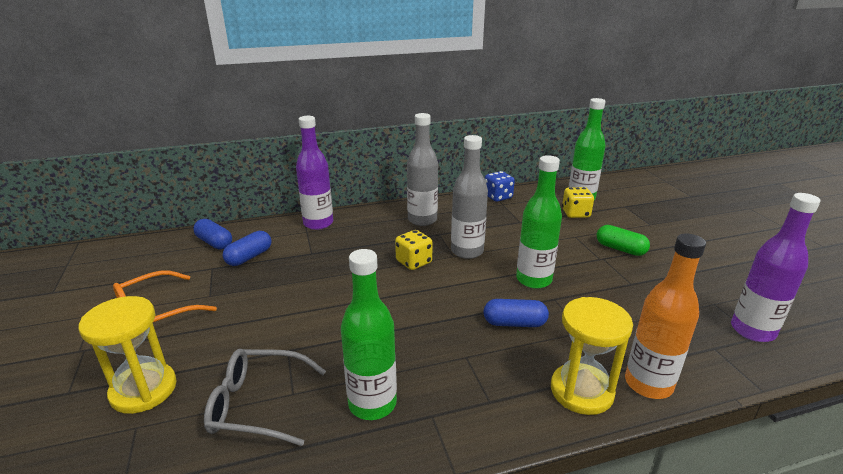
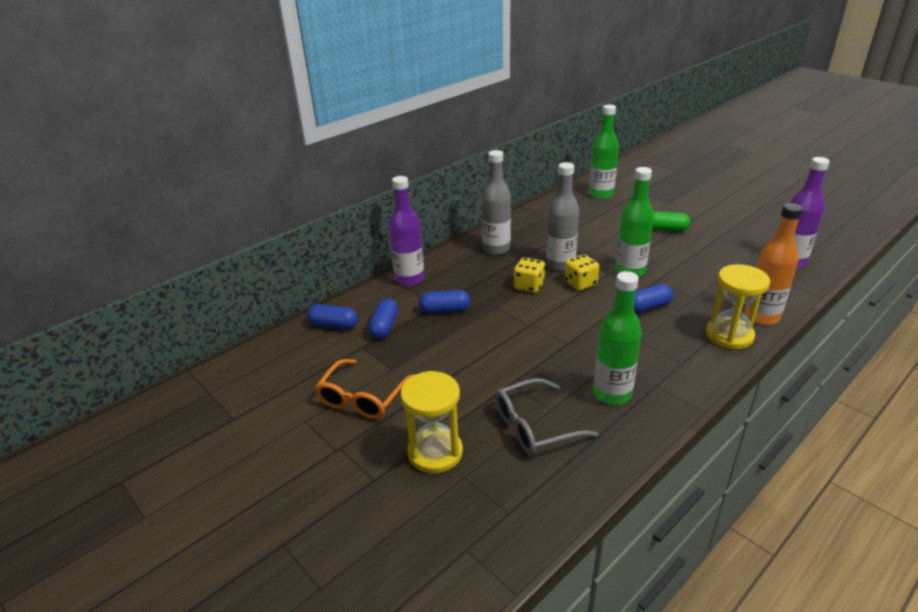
camera: 25 degrees left, 5 degrees up
(314, 259) = (445, 310): none -> blue capsule
(498, 197) = (536, 211): blue dice -> none
(575, 213) = (609, 209): yellow dice -> yellow dice (580, 283)

